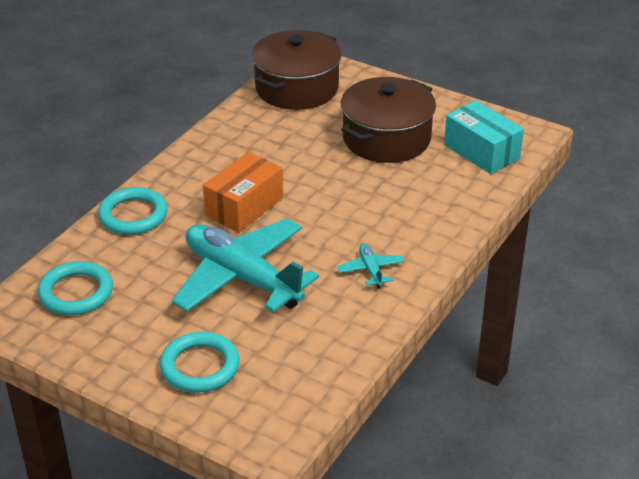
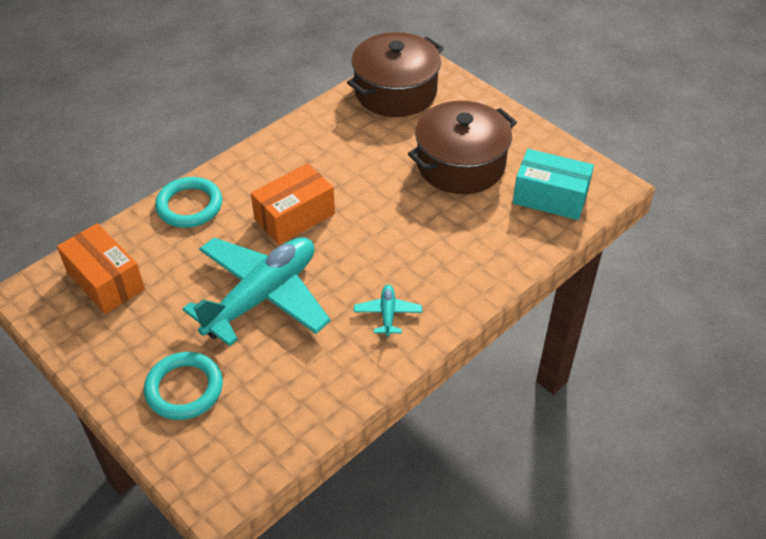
camera: 15 degrees right, 10 degrees up
(76, 292) = (105, 281): turquoise ring -> orange box
(242, 278) = (262, 296): turquoise plane -> turquoise plane turned 75 degrees clockwise
(481, 152) = (550, 197): turquoise box -> turquoise box turned 45 degrees counterclockwise

